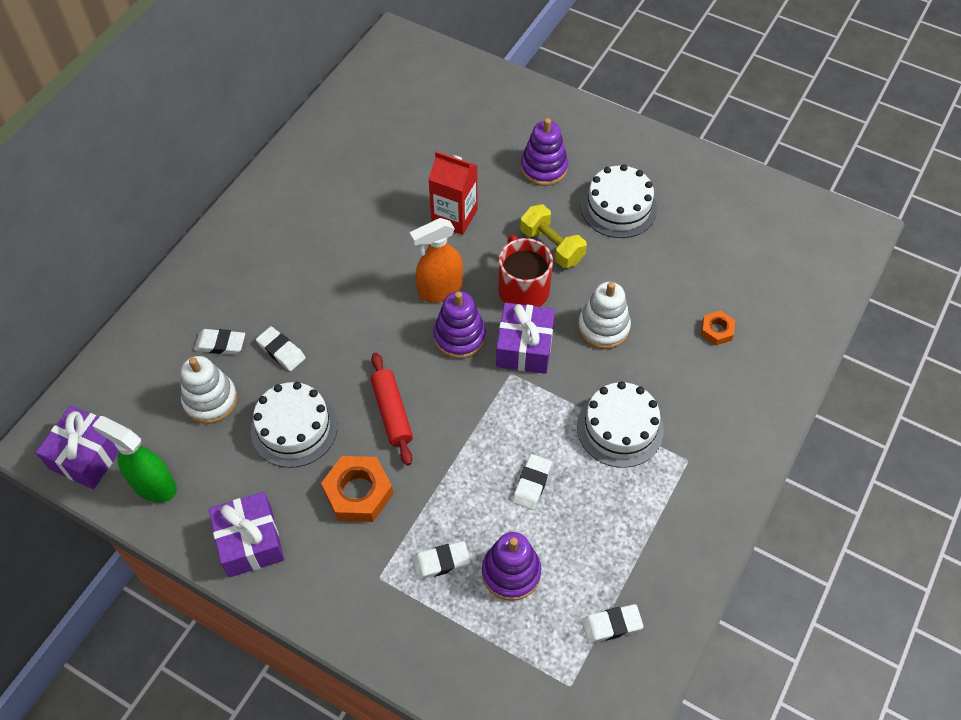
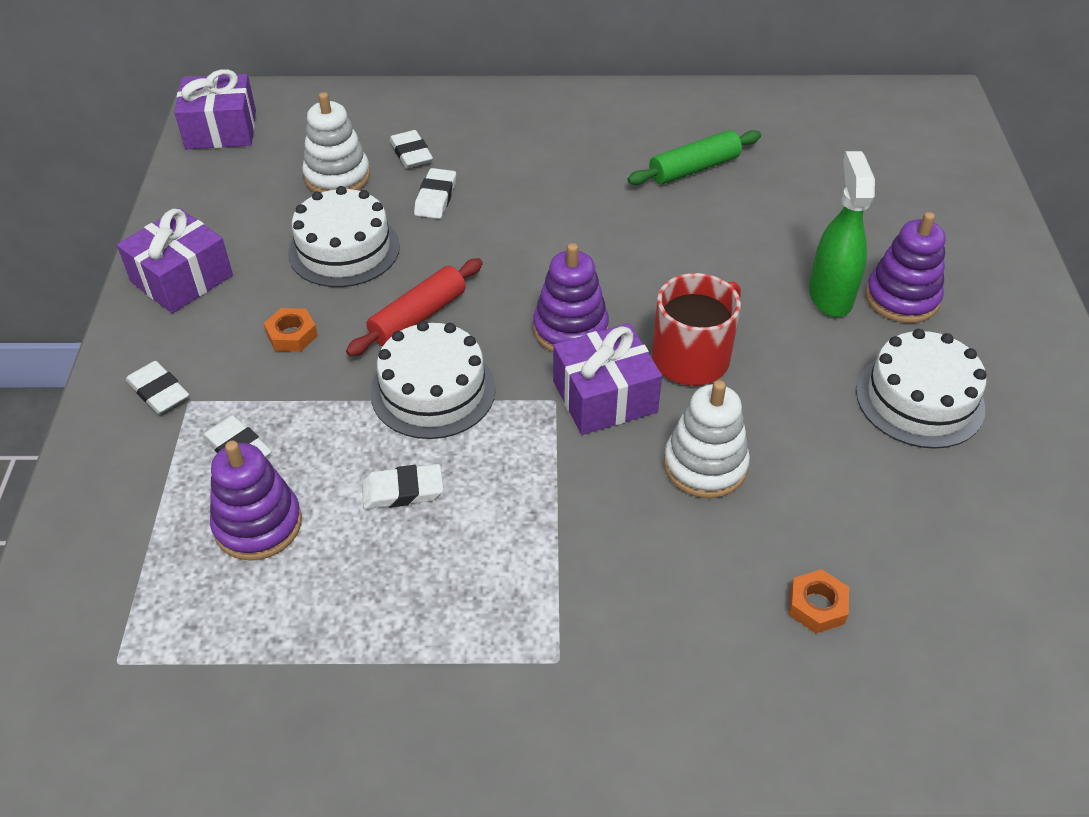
camera: 60 degrees right, 10 degrees down
(153, 485) = (212, 184): green spray bottle -> green spray bottle (830, 296)
(358, 493) = (292, 335): orange nut -> orange nut, size x0.55
(363, 197) = (694, 168): none -> green rolling pin
(440, 290) = (623, 283): orange spray bottle -> none
(454, 216) = (741, 251): red carton -> none
(552, 246) = (786, 357): yellow dumbbell -> none
(611, 625) = (231, 674): white eraser -> white eraser (159, 391)
(620, 428) = (554, 552): white cake -> white cake (433, 390)

